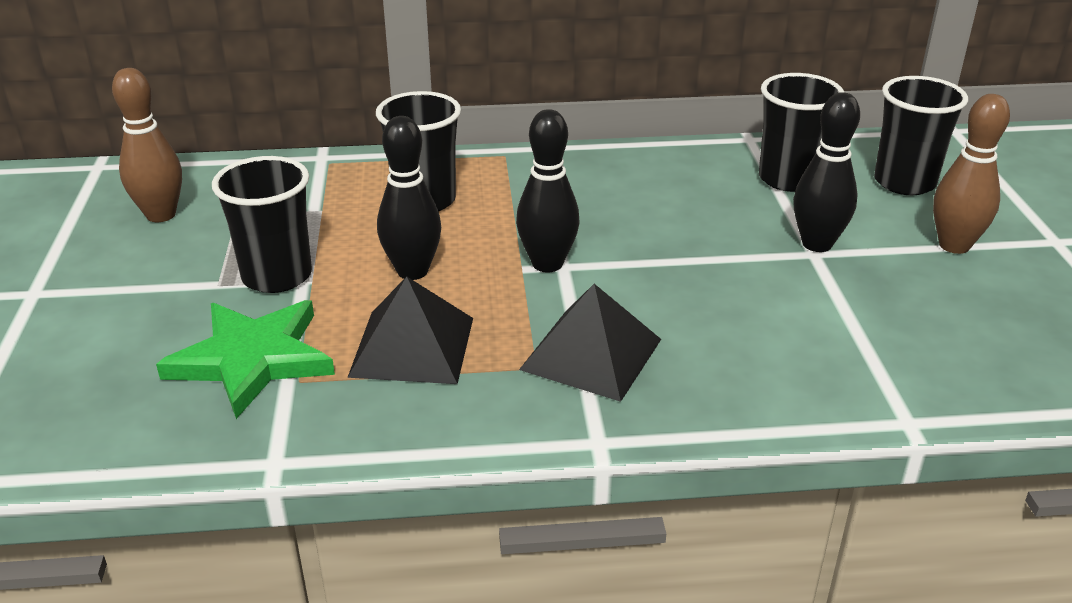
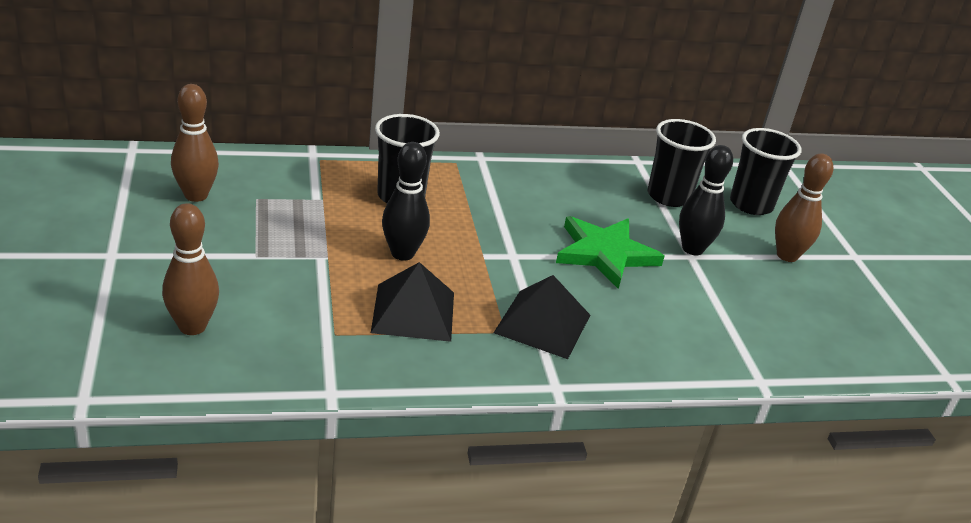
camera: 10 degrees left, 0 degrees up
(109, 379) = (192, 326): none -> brown bowling pin
(252, 359) = (297, 316): green star -> green star (605, 253)
(277, 276) = (300, 252): black cup -> none
(547, 264) = (501, 253): black bowling pin -> none

